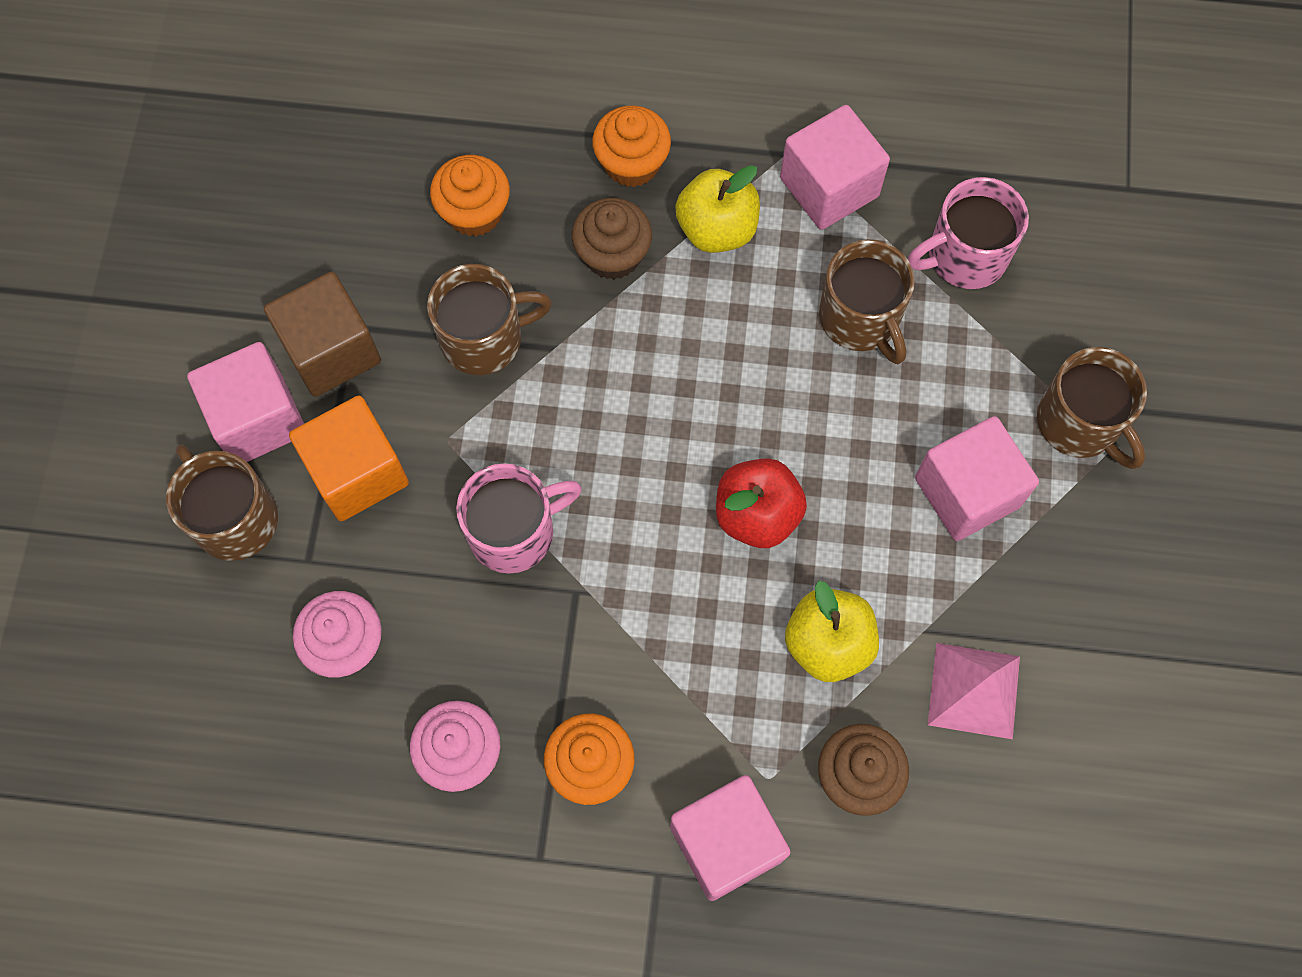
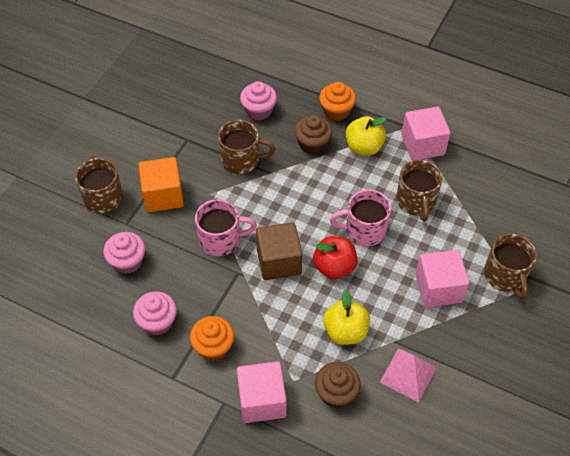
camera: 20 degrees right, 15 degrees down
(258, 419) = (130, 162): pink cube -> none
(331, 351) = (173, 145): brown cube -> brown cube (279, 261)
(474, 212) = (259, 110): orange cupcake -> pink cupcake
(965, 256) = (476, 190): pink mug -> pink mug (364, 230)

